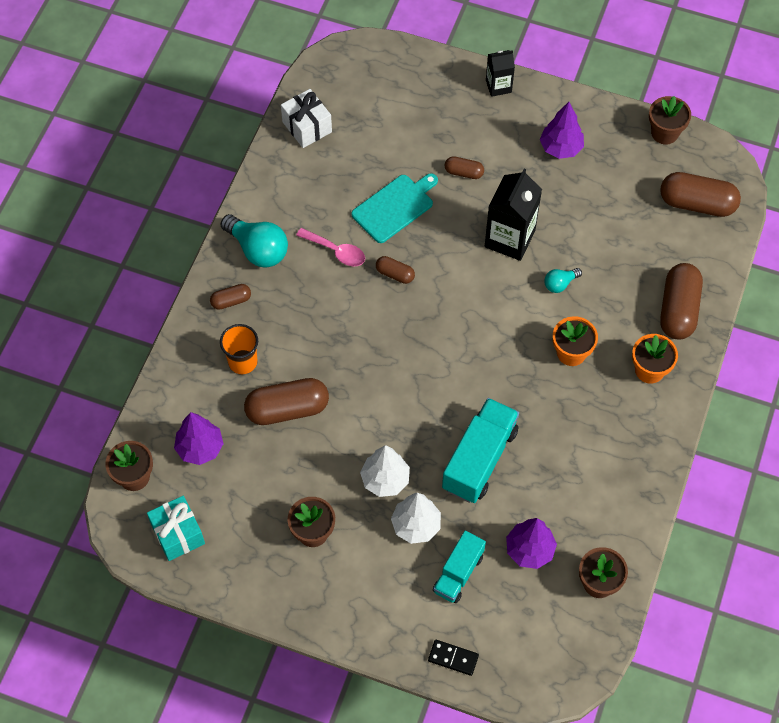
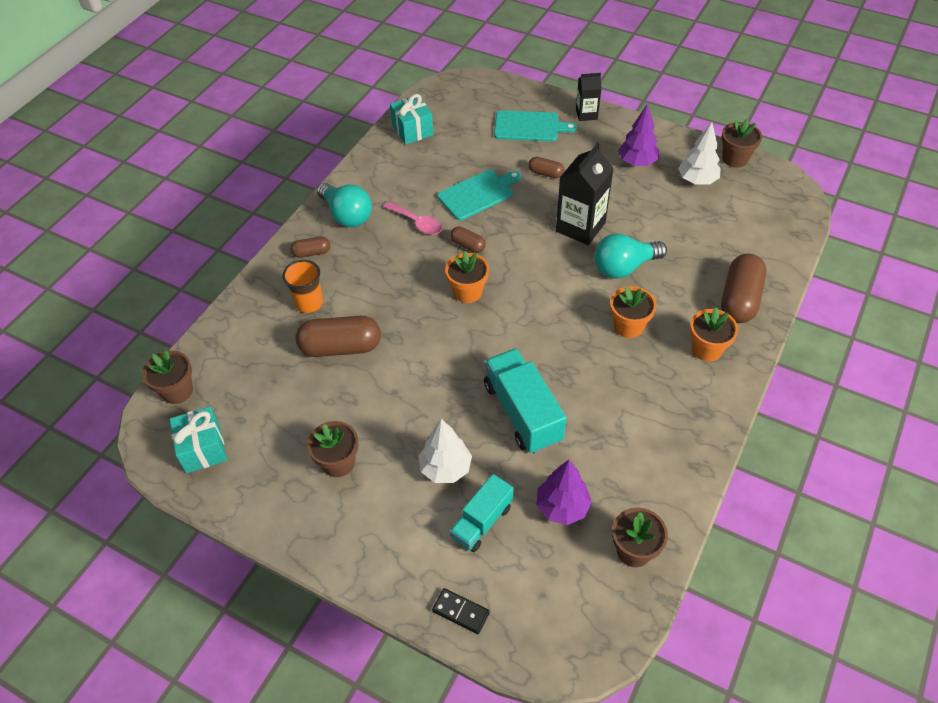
camera: 10 degrees right, 10 degrees down
(200, 448) = (248, 372): purple tree -> none
(307, 127) = (412, 130): white gift -> turquoise gift
(385, 480) = (422, 421): white tree -> white tree (697, 180)
(404, 331) = (468, 292): none -> orange flower pot
(437, 109) = (529, 126): none -> turquoise cutting board
(479, 459) = (522, 412): turquoise truck -> turquoise truck turned 60 degrees counterclockwise
(560, 284) = (624, 267): turquoise light bulb -> turquoise light bulb, size x1.92
(697, 203) = (762, 215): brown capsule -> none

